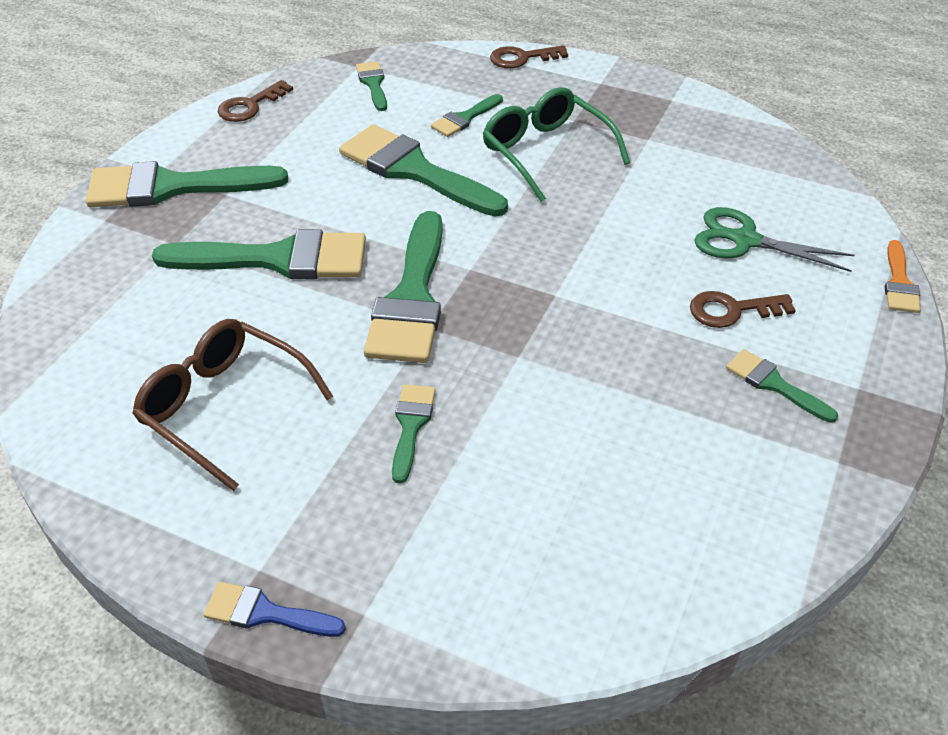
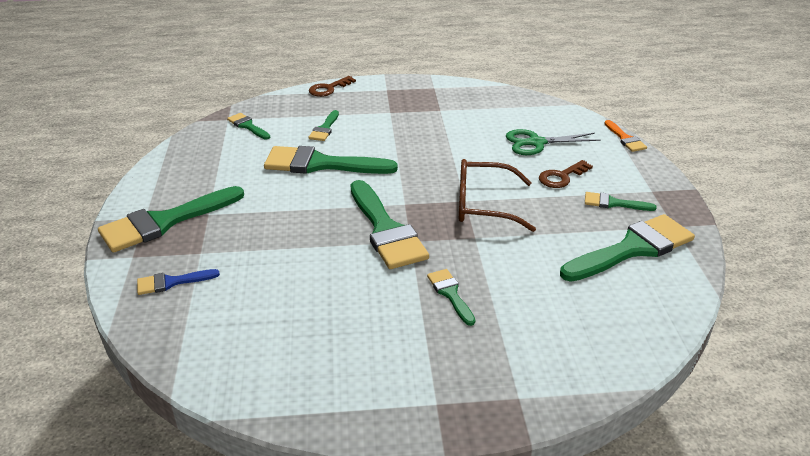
camera: 30 degrees left, 10 degrees down
(224, 407) = (327, 329): brown glasses -> brown glasses (483, 205)
(250, 106) = (174, 160): brown key -> none
(265, 613) = (463, 424): blue brush -> blue brush (171, 282)
(278, 259) = (280, 238): green brush -> green brush (632, 248)
(546, 152) = (390, 132): green glasses -> none

